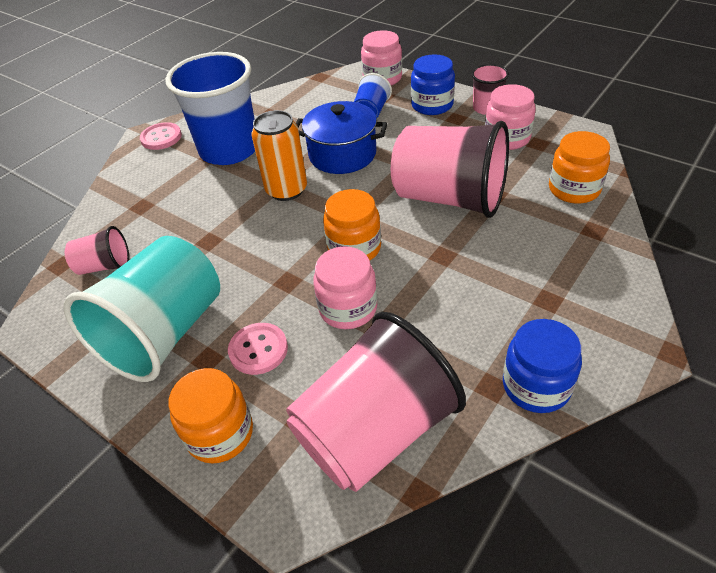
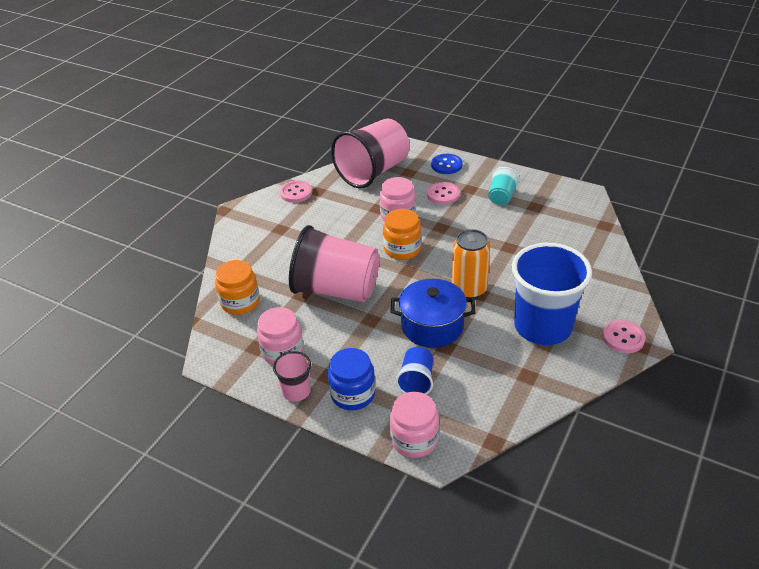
camera: 170 degrees right, 5 degrees down
(105, 266) = (571, 227): pink cup -> none
(165, 333) = (501, 197): turquoise cup -> turquoise cup, size x0.47
(220, 433) = (446, 165): orange jar -> blue button
(536, 386) = (296, 193): blue jar -> pink button

